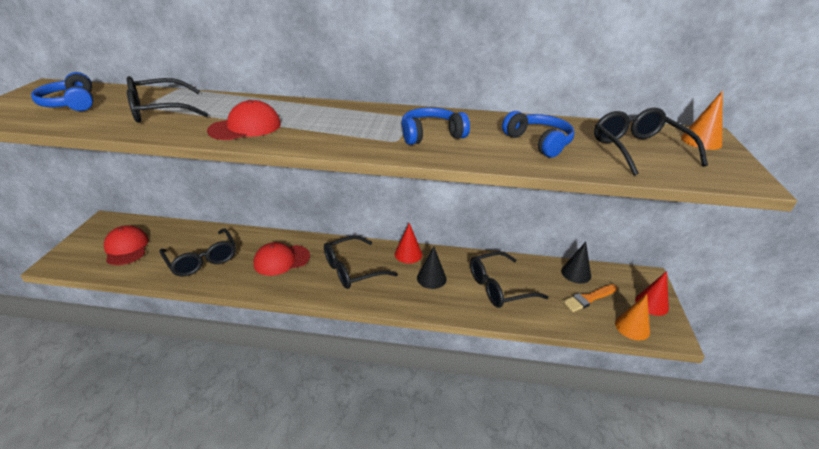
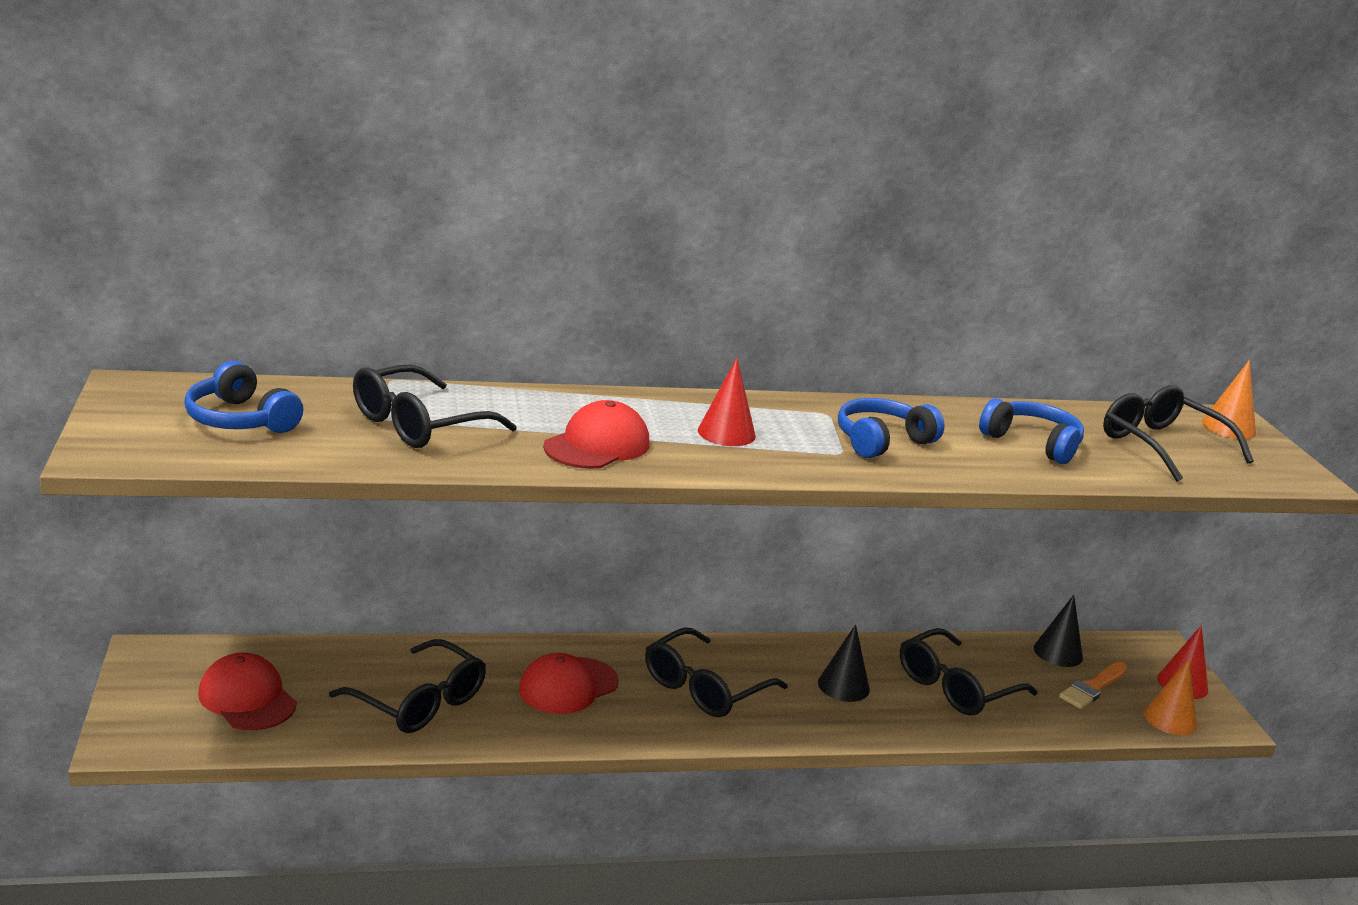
camera: 20 degrees left, 10 degrees down
(408, 254) = (781, 652): red cone -> red cone (726, 433)

